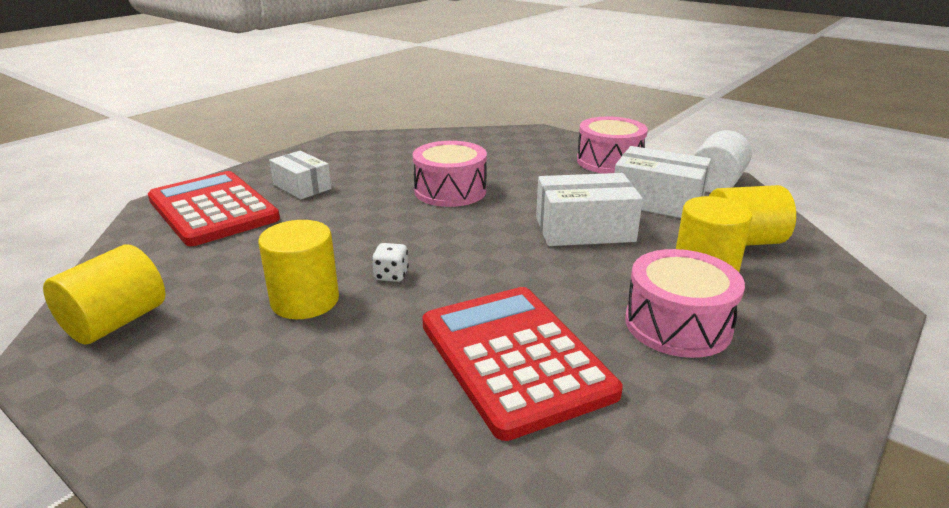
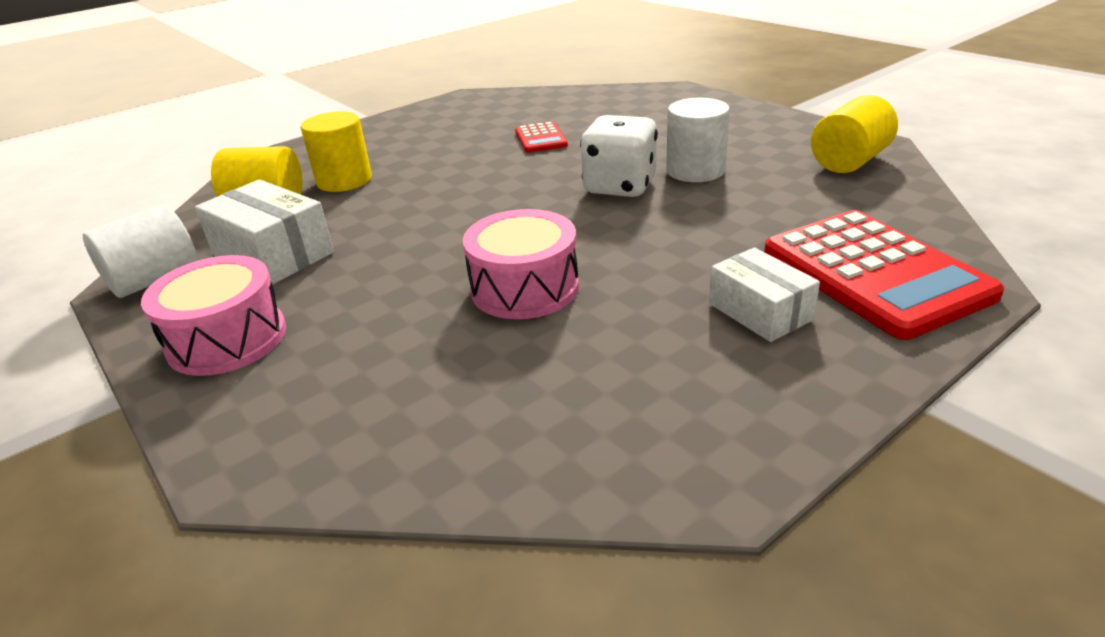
camera: 165 degrees left, 5 degrees up
(305, 301) = (695, 171): yellow cylinder -> white cylinder
(391, 275) = (620, 186): white dice -> white dice, size x2.22
(514, 358) = (541, 139): red calculator -> red calculator, size x0.48
(584, 229) = (401, 222): white box -> none
(677, 324) = (415, 151): pink drum -> none

